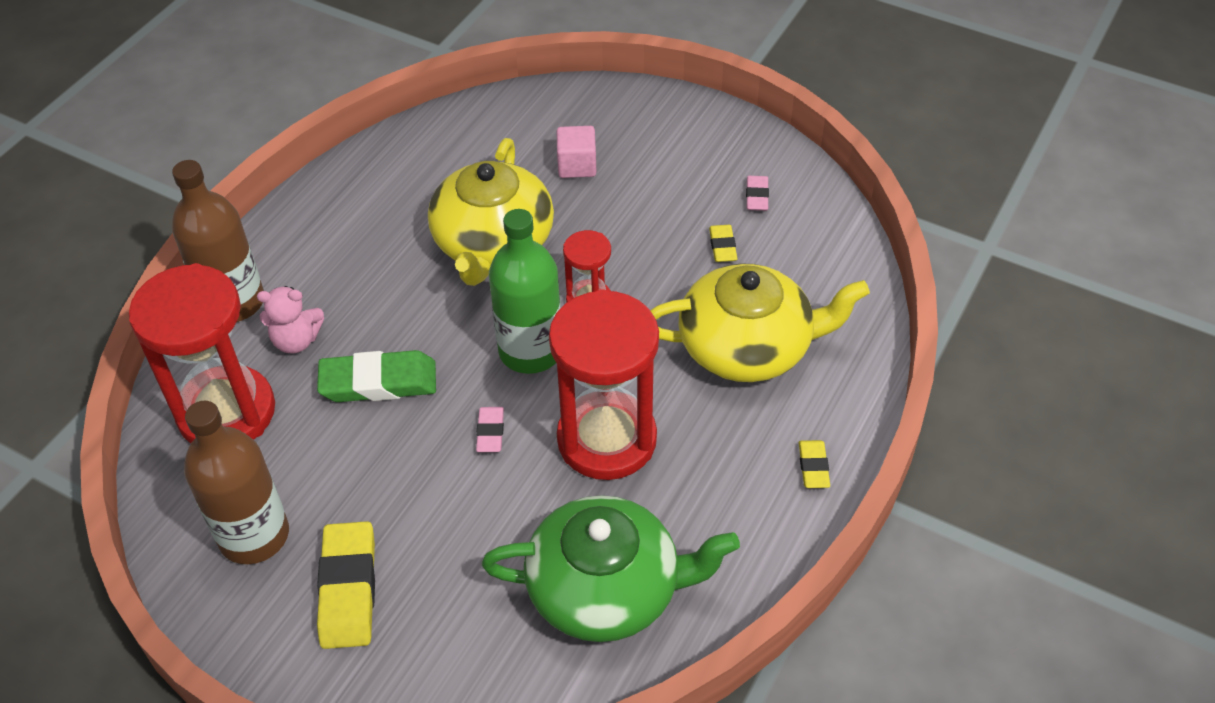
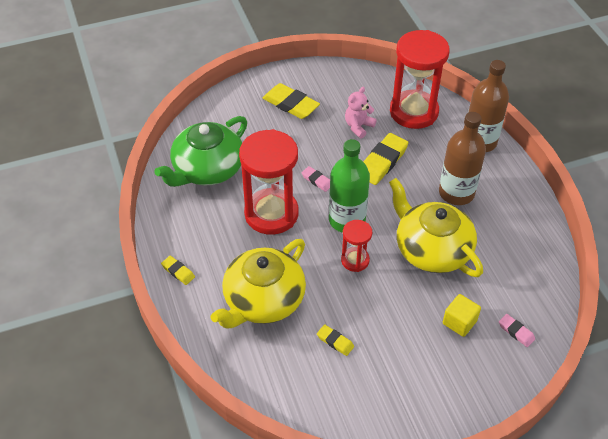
camera: 130 degrees right, 0 degrees up
(254, 535) = (342, 93): brown bottle -> brown bottle (456, 193)
(296, 340) = (434, 149): pink teddy bear -> pink teddy bear (358, 126)
(378, 382) = (382, 162): green eraser -> yellow eraser
(577, 165) = (459, 322): pink cube -> yellow cube
(757, 196) = (355, 388): pink eraser -> pink eraser (516, 332)

